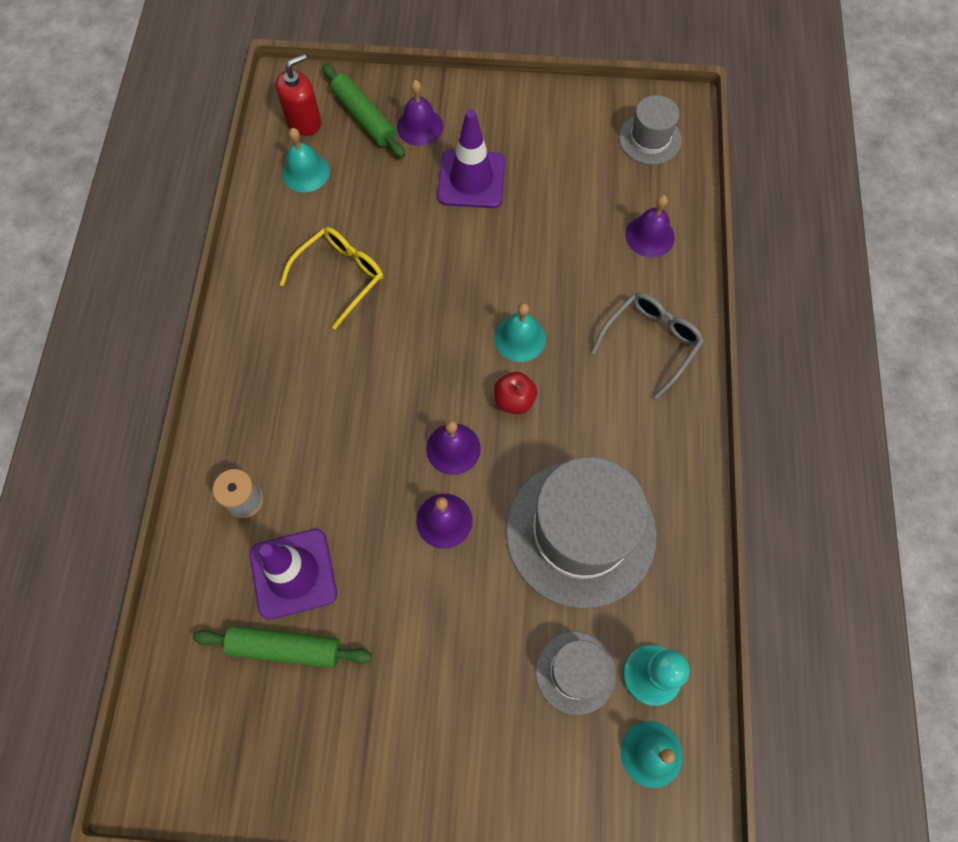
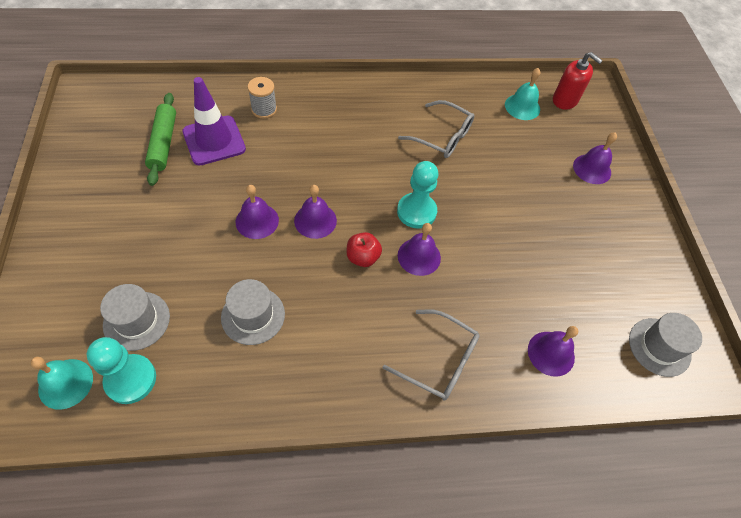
camera: 75 degrees right, 10 degrees down
(340, 276) = (442, 137): yellow glasses -> grey glasses
(364, 117) = (584, 134): green rolling pin -> none
(456, 329) = (416, 212): none -> turquoise pawn
(471, 179) = (556, 208): purple traffic cone -> none
(520, 338) = (419, 256): turquoise bell -> purple bell
(580, 532) = (253, 315): grey hat -> grey hat, size x0.50

